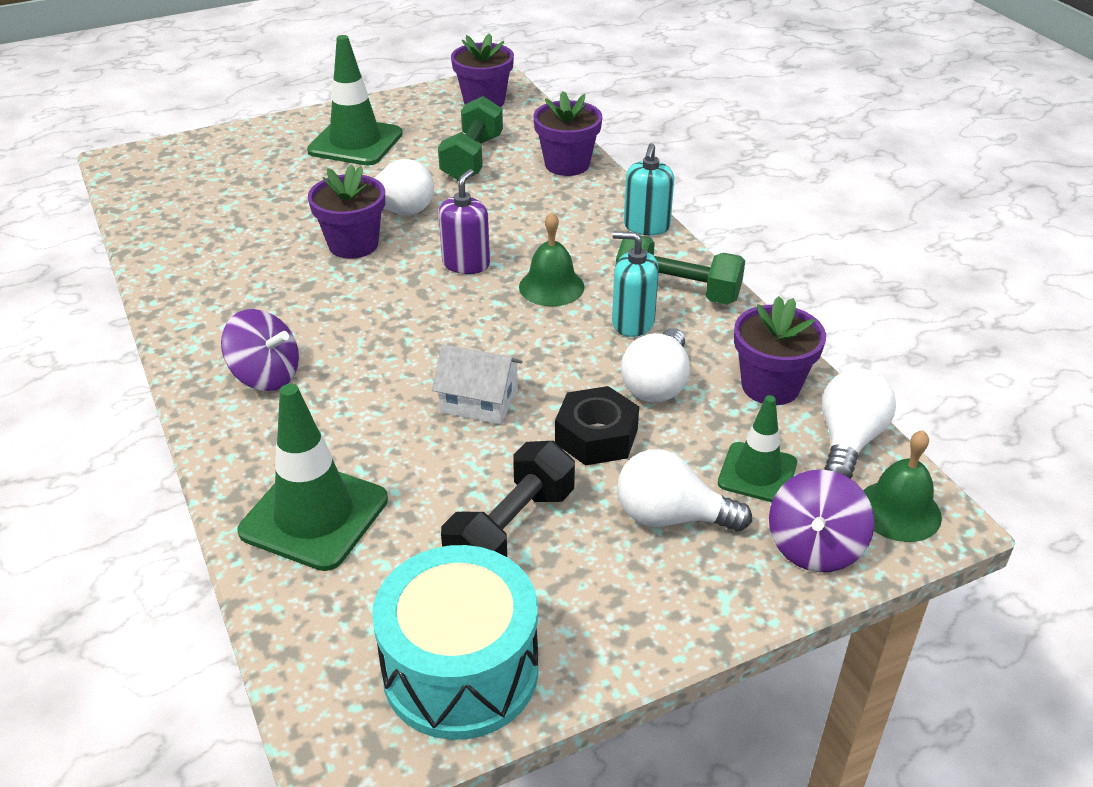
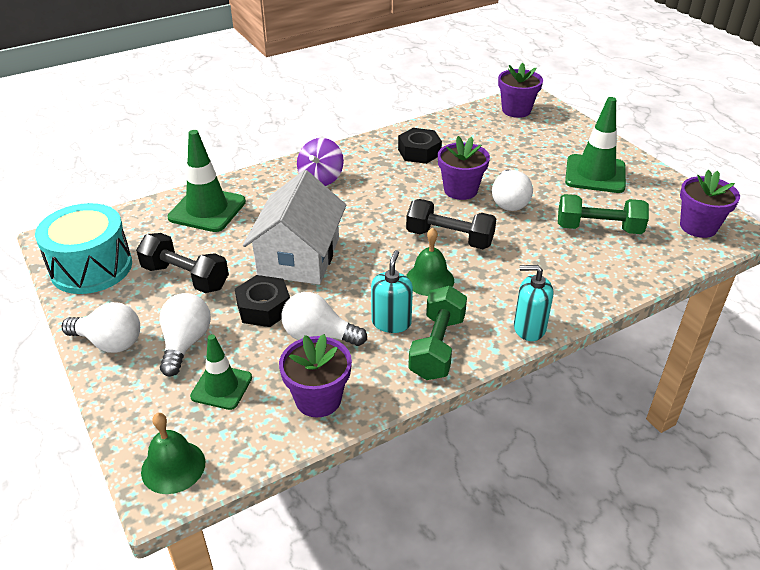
camera: 85 degrees right, 0 degrees up
(231, 272) = (419, 152): none -> black nut
(466, 264) = (449, 238): purple soap dispenser -> black dumbbell
(479, 401) = (299, 256): white house -> white house, size x1.86
(567, 164) = (613, 279): purple flower pot -> purple flower pot (516, 110)
(814, 547) = (146, 414): purple spinning top -> none
(849, 440) = (252, 443): white light bulb -> white light bulb (109, 342)

